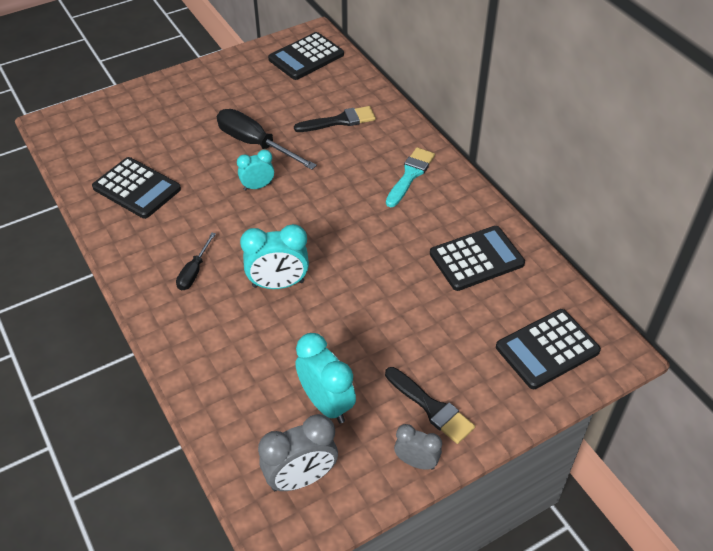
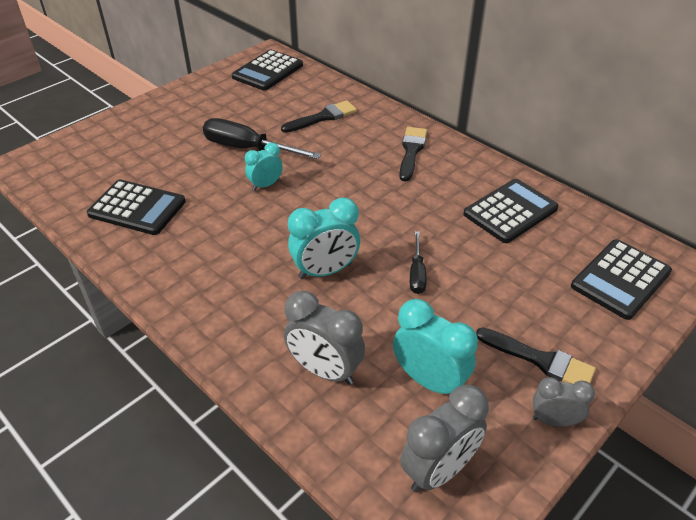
camera: 15 degrees left, 5 degrees down
(194, 272) = (229, 276): black screwdriver -> black screwdriver (417, 273)
(242, 374) = (325, 370): none -> grey clock
(410, 175) = (411, 151): turquoise brush -> black brush

